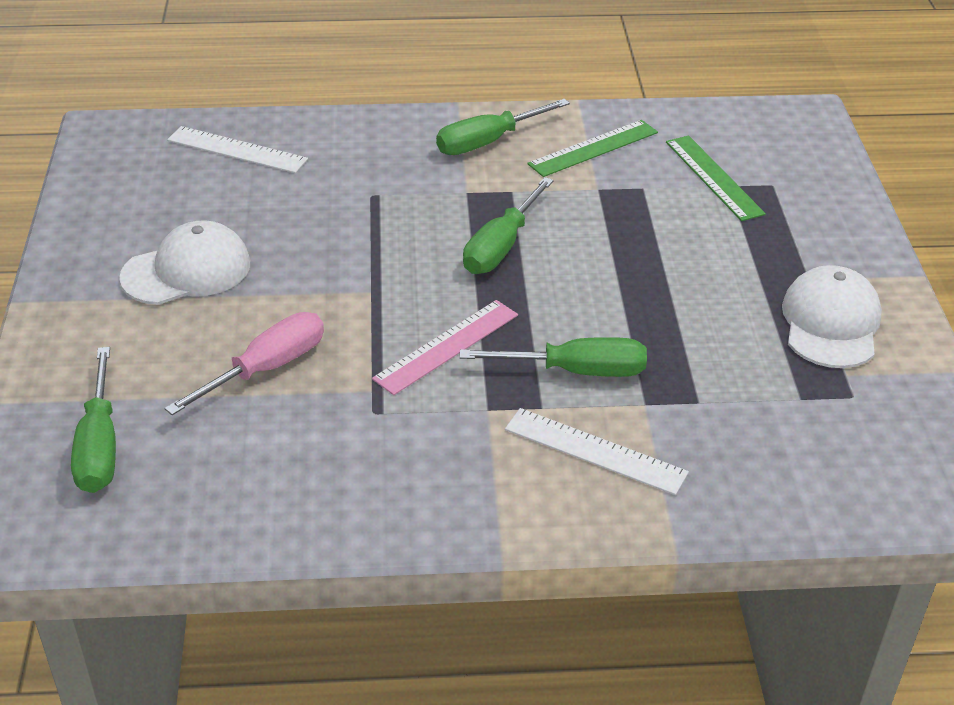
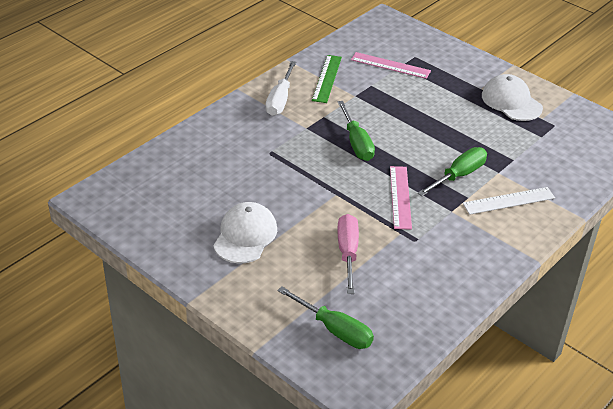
camera: 45 degrees left, 0 degrees up
(237, 150) = (173, 168): white ruler -> none
(487, 142) = (280, 100): green screwdriver -> white screwdriver
(713, 177) = (390, 65): green ruler -> pink ruler

